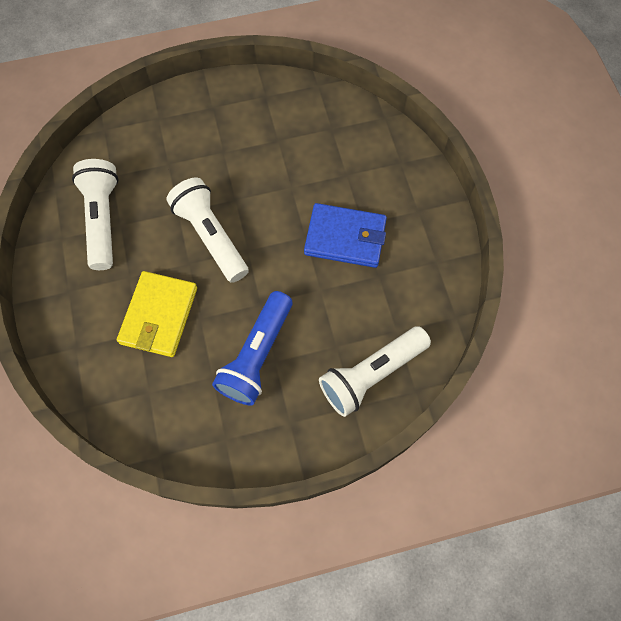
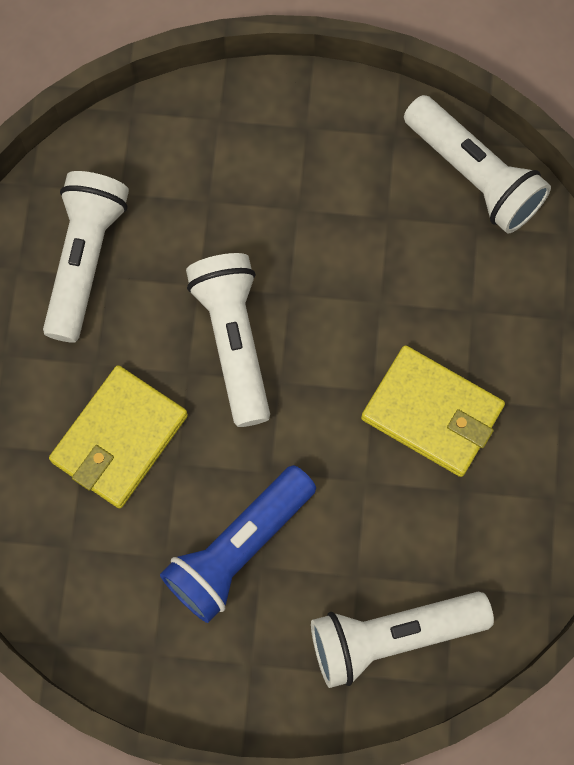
camera: 20 degrees right, 5 degrees up
(319, 103) = (473, 175): none -> white flashlight
(345, 237) = (432, 413): blue wallet -> yellow wallet

